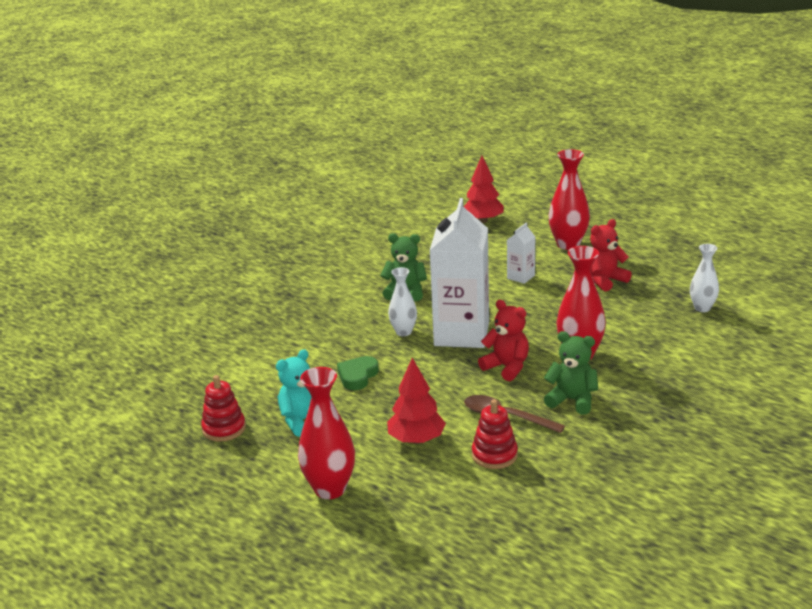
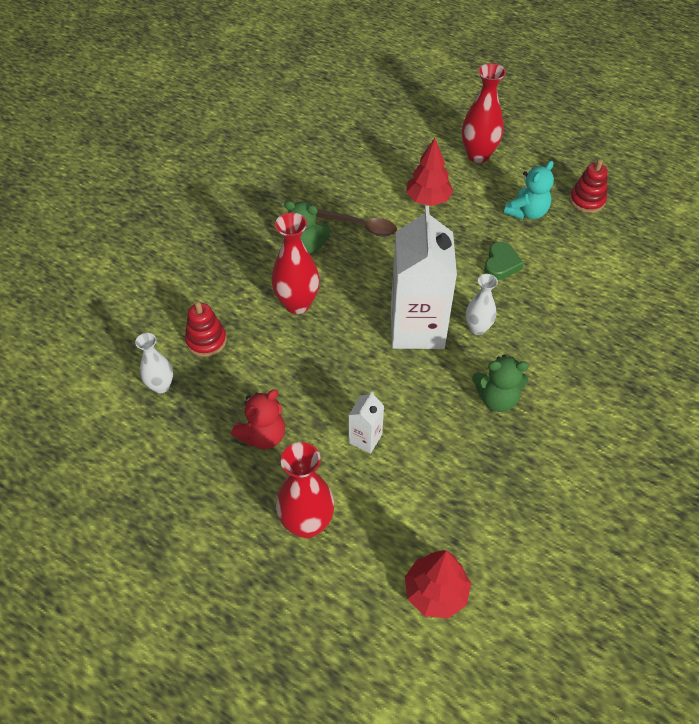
camera: 170 degrees right, 25 degrees up
(494, 455) = (365, 189): red stacking toy -> red stacking toy (206, 340)
(506, 367) = (365, 283): red teddy bear -> none

